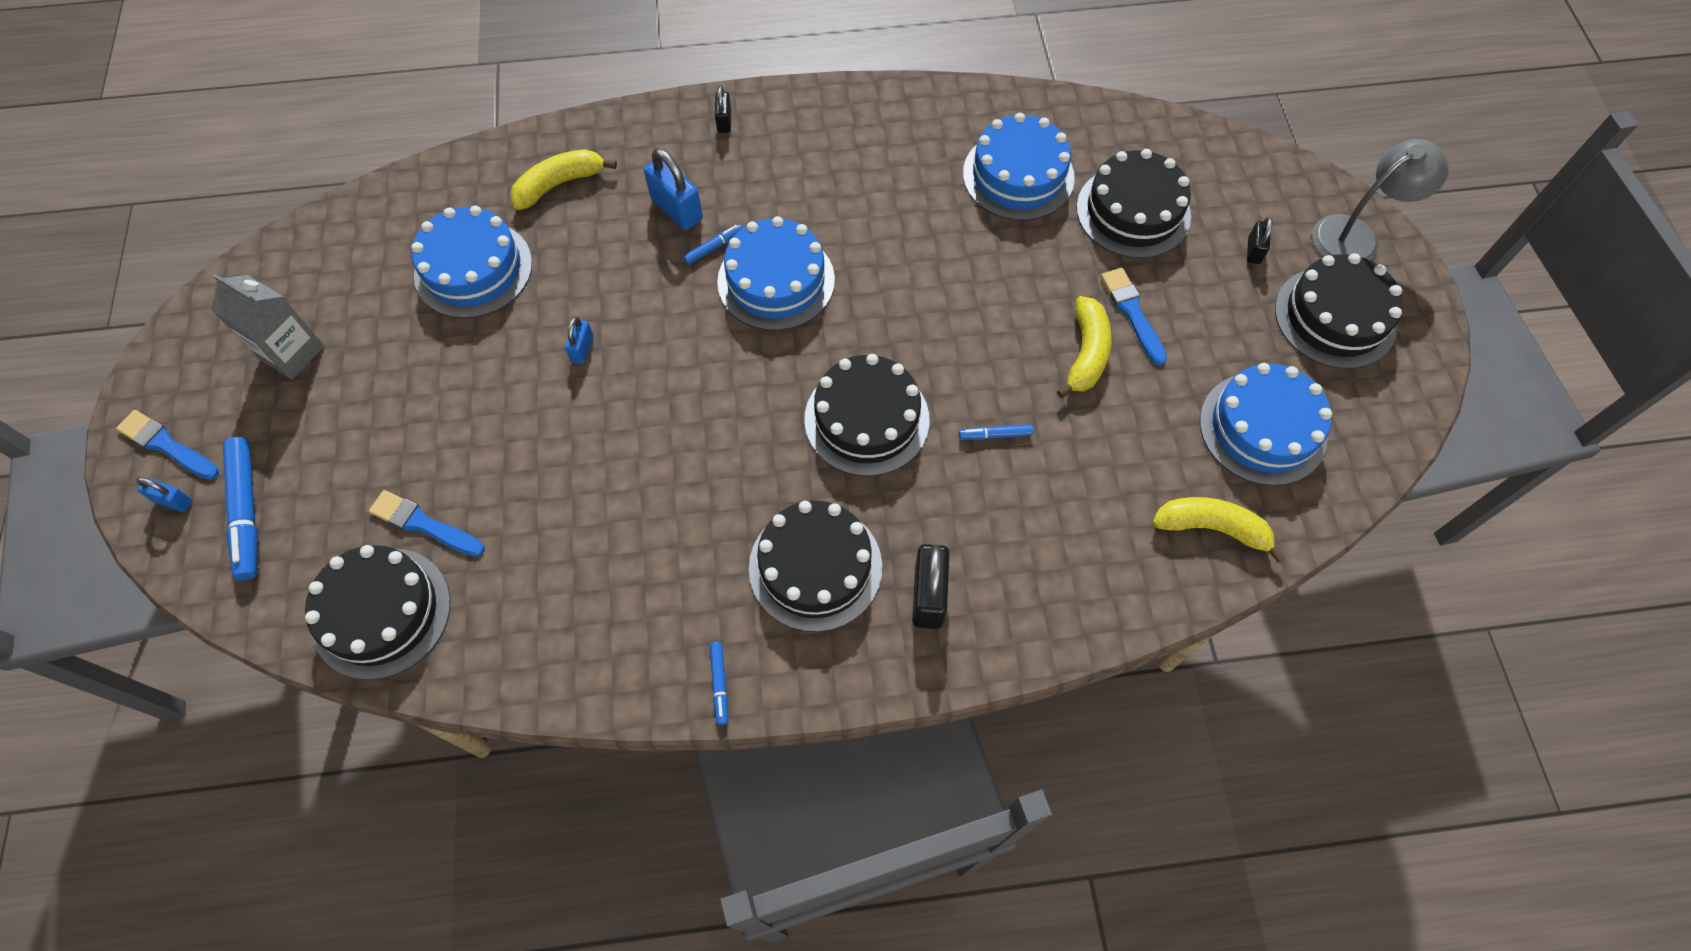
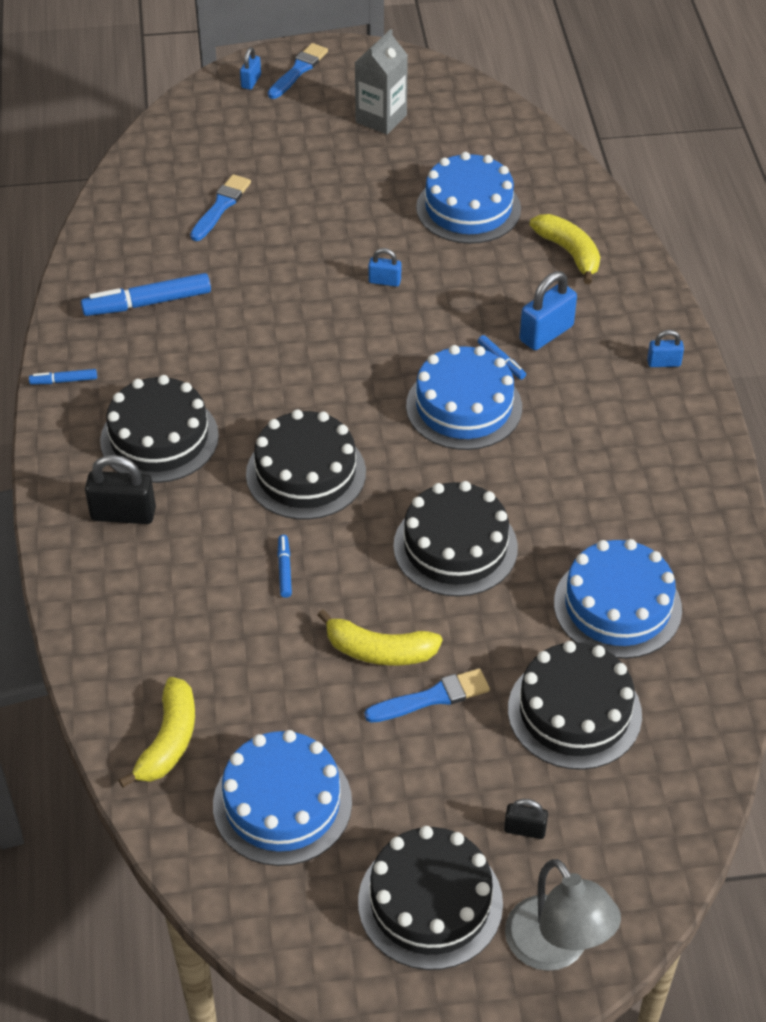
camera: 90 degrees right, 15 degrees down
(247, 512) = (239, 117): blue marker -> blue marker (147, 303)
(381, 612) = (149, 193): black cake -> black cake (455, 547)
(724, 121) = (663, 363): black padlock -> blue padlock

